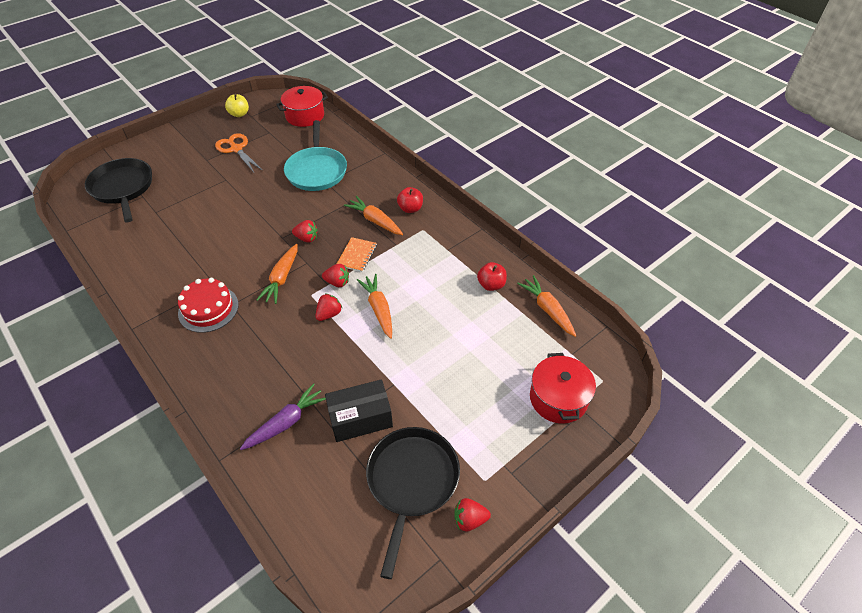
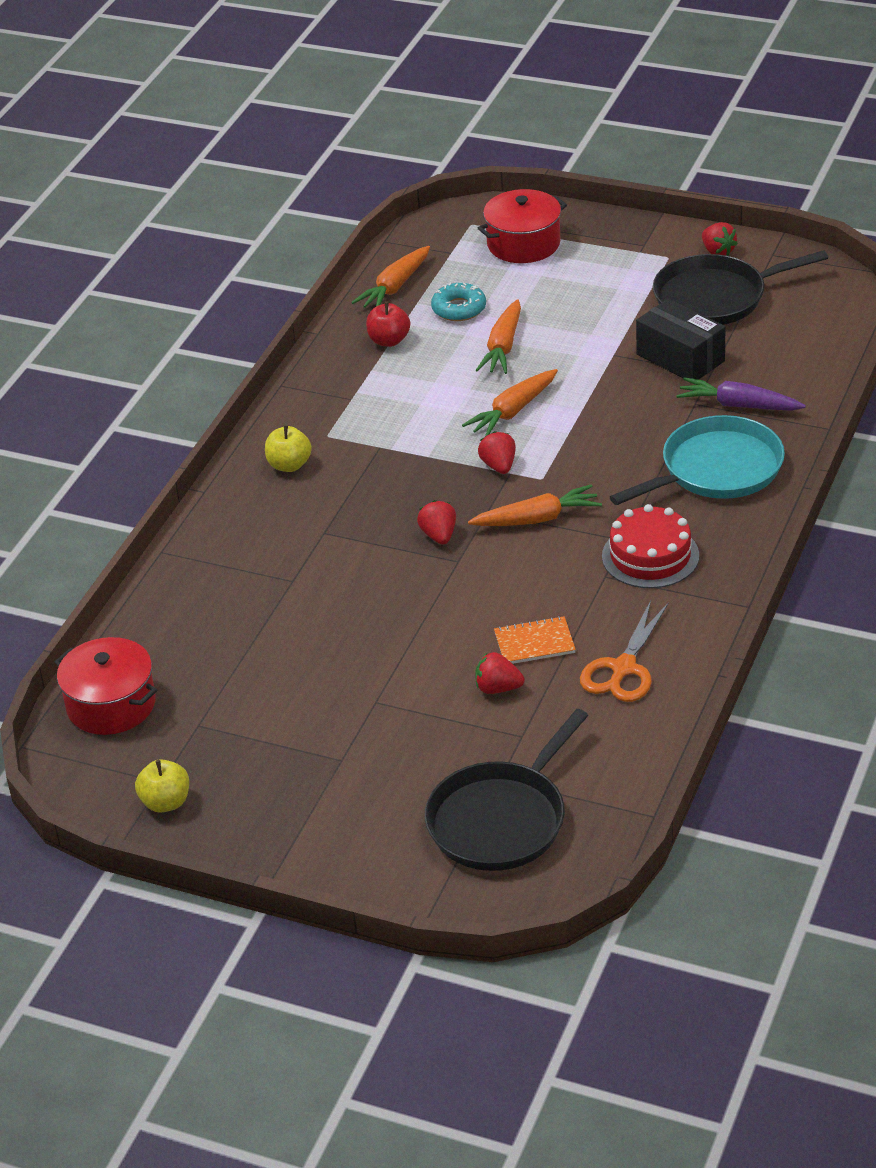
camera: 115 degrees left, 10 degrees down
(236, 149) = (281, 739): orange scissors -> orange scissors (623, 668)
(316, 171) = (270, 605): turquoise pan -> turquoise pan (716, 469)
(329, 314) = (559, 447): red strawberry -> red strawberry (498, 688)
(357, 255) = (432, 472): orange notebook -> orange notebook (534, 643)
(375, 221) = (345, 487): orange carrot -> orange carrot (503, 347)
(410, 209) = (289, 465): red apple -> yellow apple
(502, 330) = (459, 308): none -> turquoise donut

